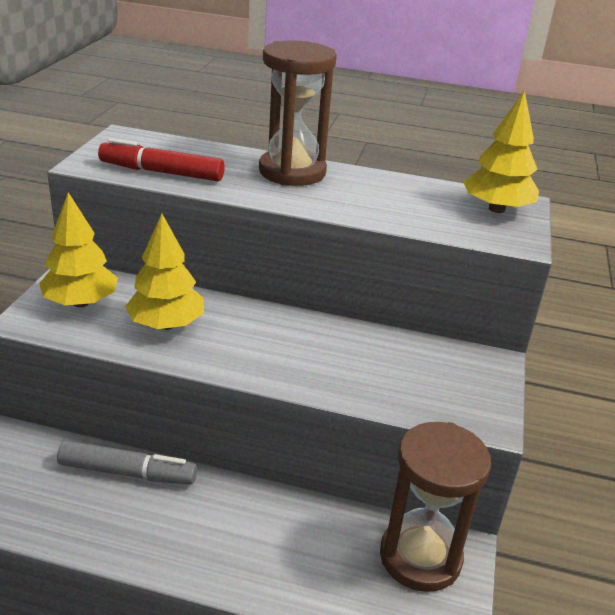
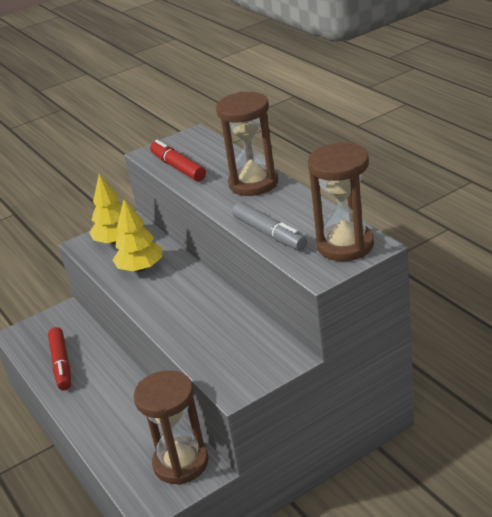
camera: 50 degrees right, 0 degrees up
(93, 512) = (61, 364): none -> red marker
(128, 472) = (95, 351): grey marker -> grey marker (269, 234)
(496, 209) = (345, 245): yellow tree -> brown hourglass

